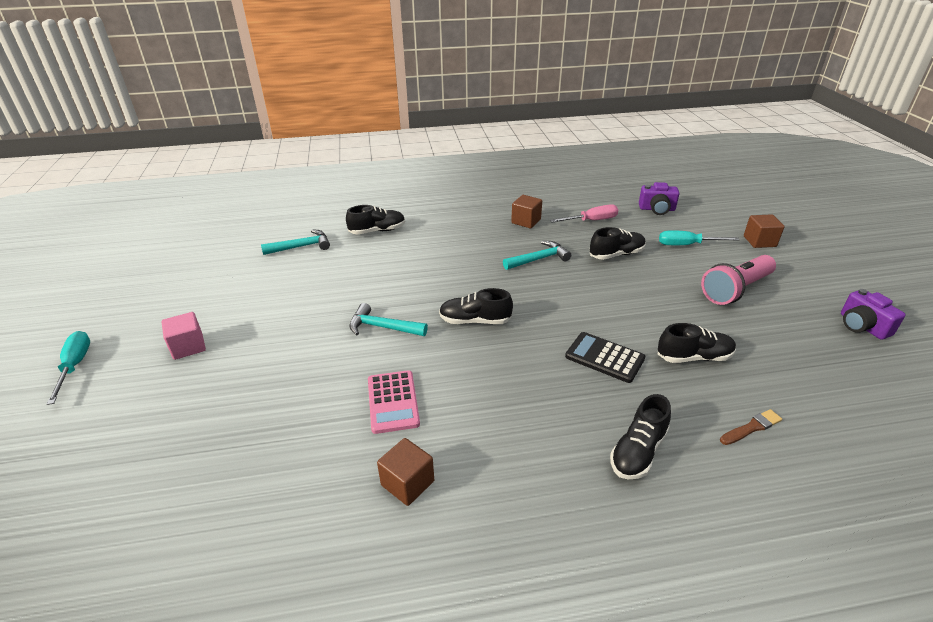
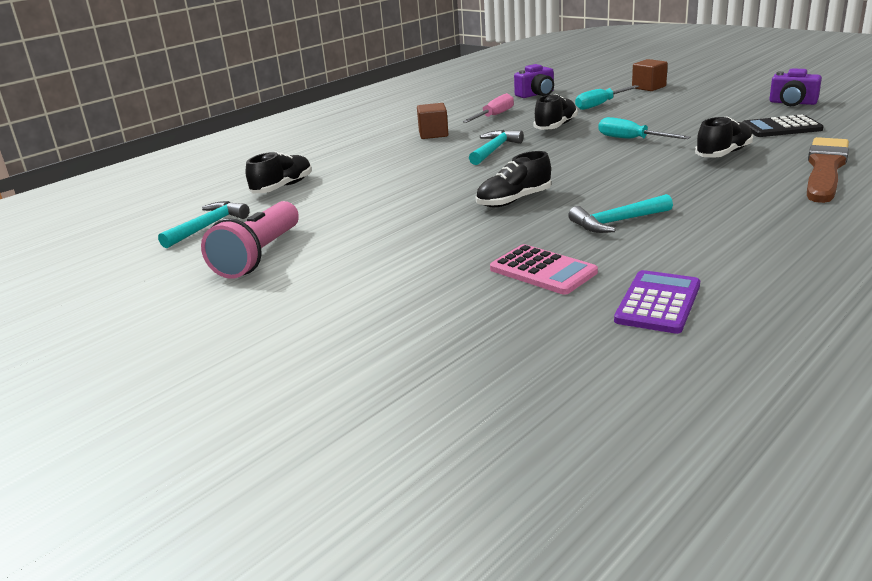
camera: 35 degrees left, 10 degrees down
(75, 366) = (70, 424): turquoise screwdriver -> turquoise screwdriver (631, 139)
(188, 347) = (219, 340): pink cube -> none
(383, 327) = (431, 237): turquoise hammer -> turquoise hammer (617, 222)
(407, 483) = (658, 303): brown cube -> purple calculator
(604, 357) = (663, 178): black calculator -> black calculator (781, 128)
(638, 451) = (783, 209): black shoe -> none
(735, 290) = (682, 114): pink flashlight -> pink flashlight (259, 256)
(751, 427) = (825, 169): brown brush -> brown brush, size x2.29

